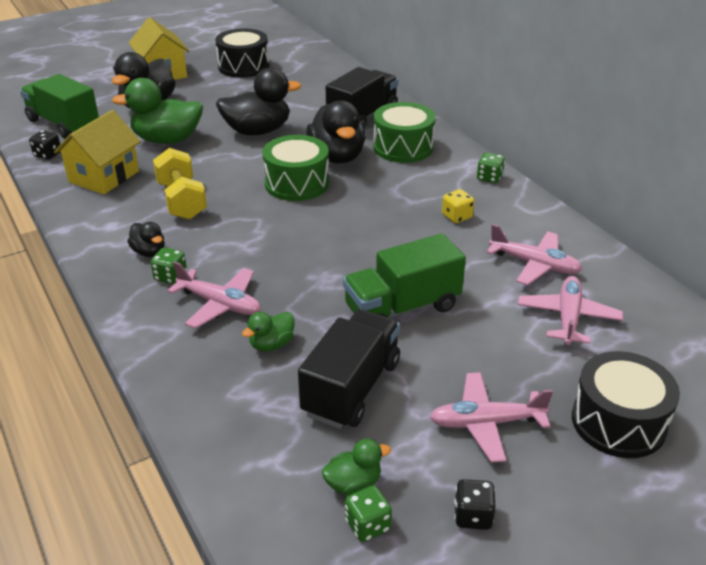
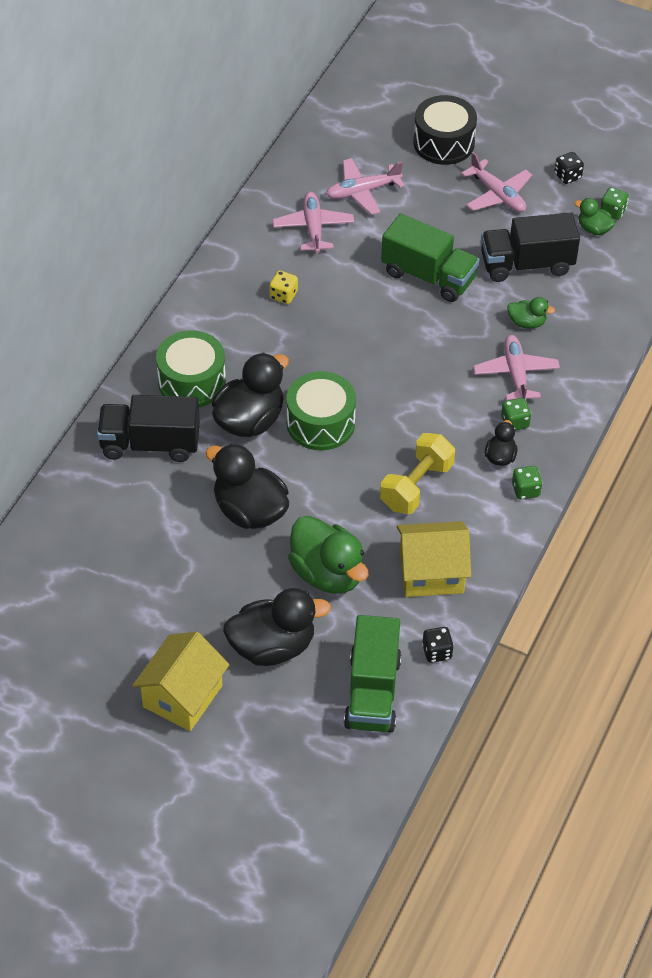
camera: 125 degrees left, 15 degrees up
(243, 66) = (103, 625): black drum -> none
(489, 178) = (201, 299): green dice -> green dice (525, 490)

